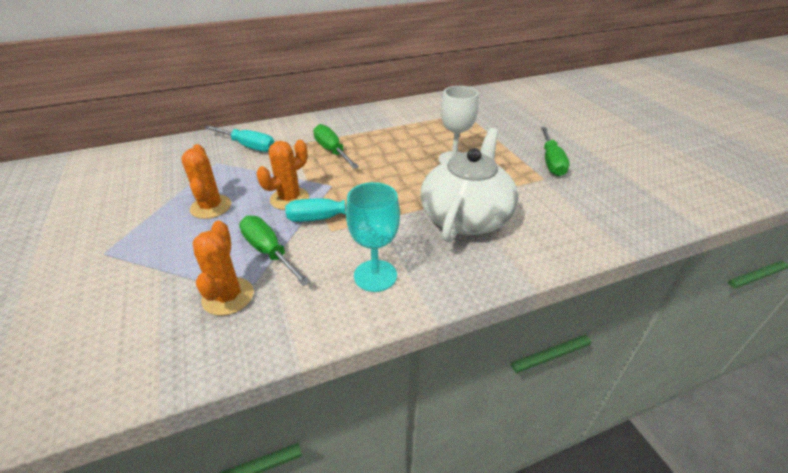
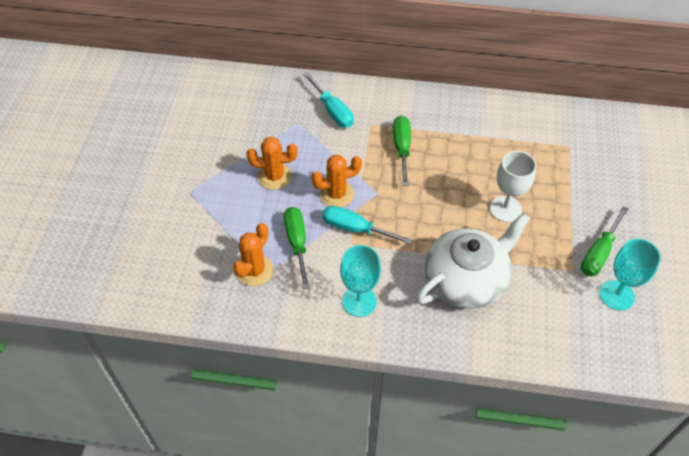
camera: 30 degrees right, 15 degrees up
(211, 207) = (274, 176): orange cactus -> orange cactus turned 75 degrees clockwise
(593, 181) = (617, 295): none -> turquoise goblet

